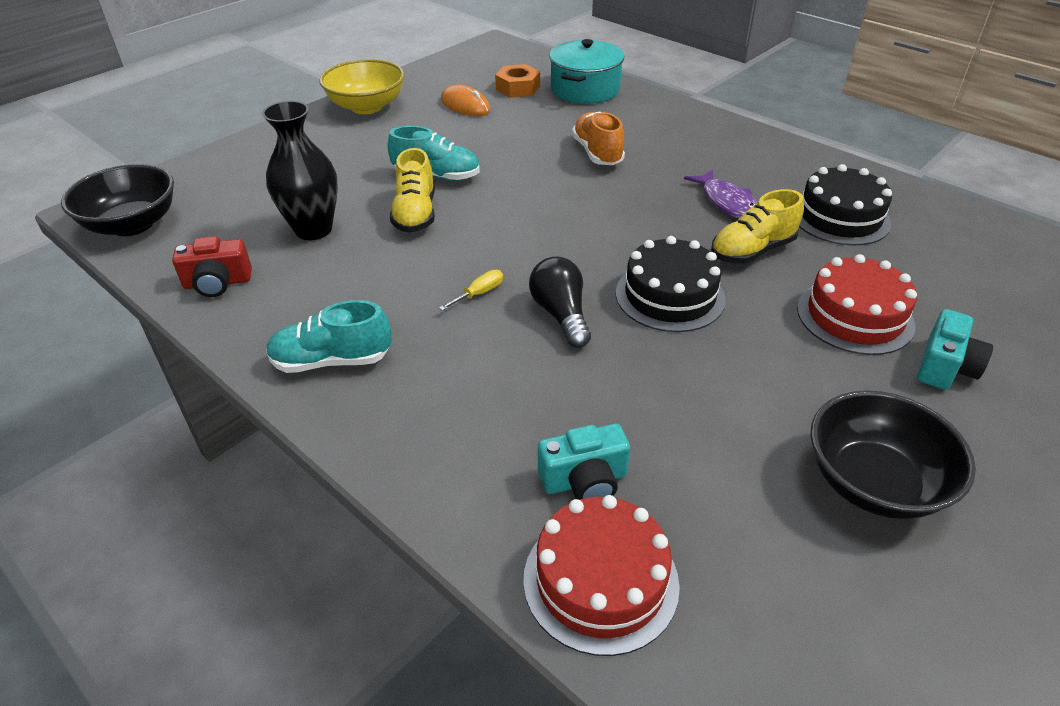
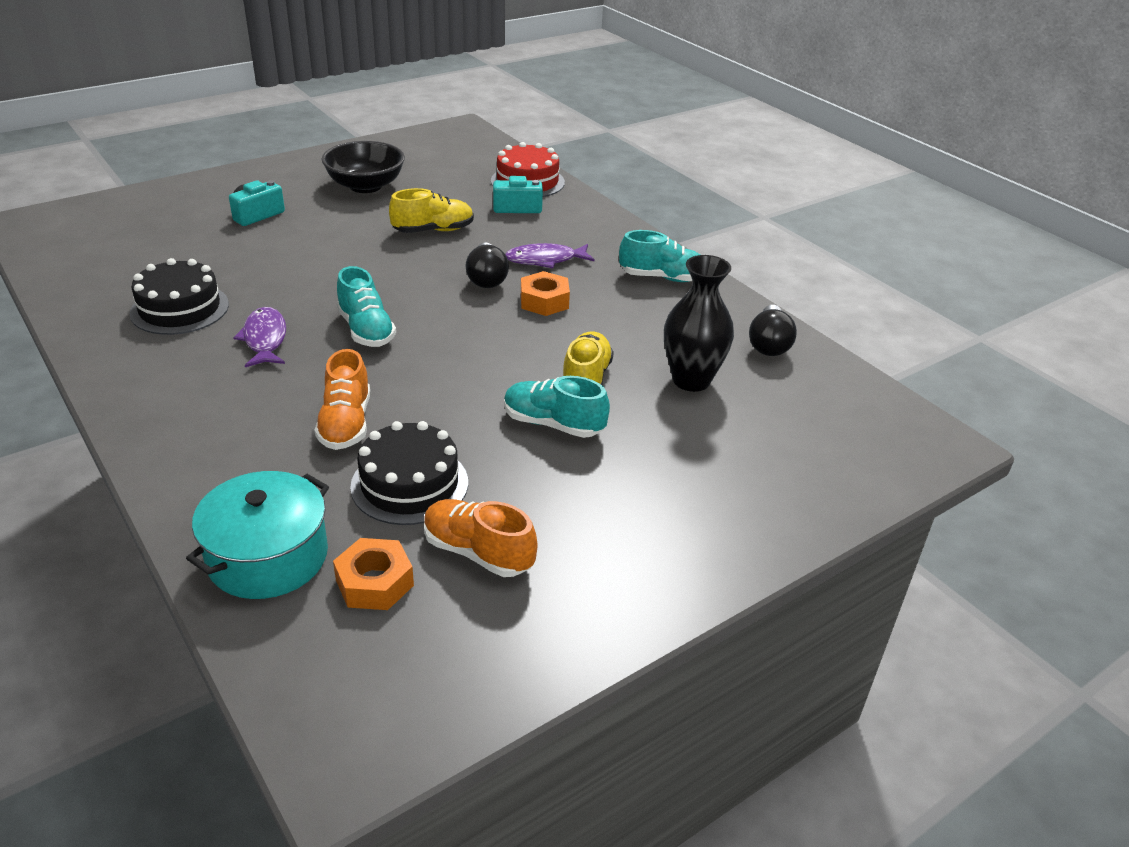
camera: 170 degrees left, 5 degrees down
(132, 224) = (887, 418): black bowl -> none
(217, 283) = (769, 344): red camera -> black light bulb
(367, 106) = (636, 581): yellow bowl -> none
(465, 105) = (478, 552): orange mouse -> orange shoe
(479, 293) = (544, 301): yellow screwdriver -> orange nut
(498, 361) = (545, 260): none -> purple fish
(645, 226) = (366, 330): none -> turquoise shoe
(670, 296) = (394, 276): black cake -> black cake (409, 484)
(752, 251) = (294, 295): yellow shoe -> yellow shoe (433, 230)
(854, 316) = (274, 245): red cake -> none

